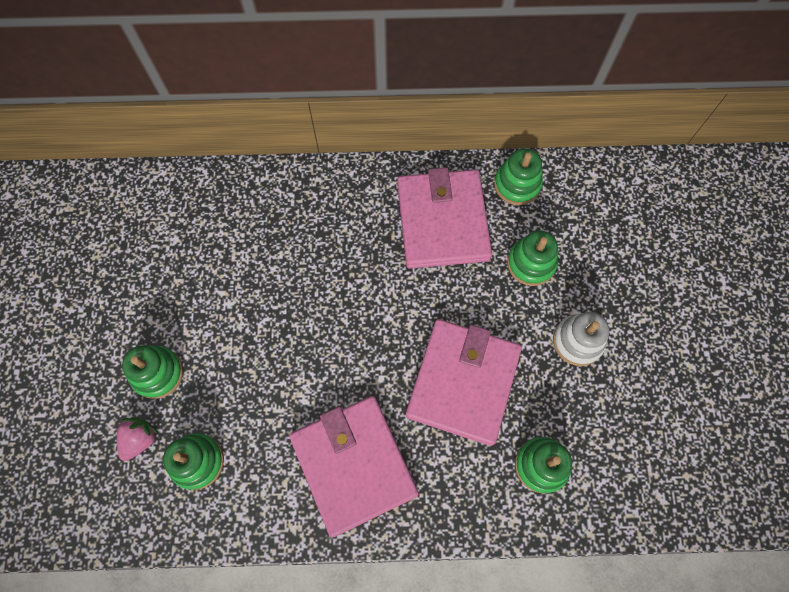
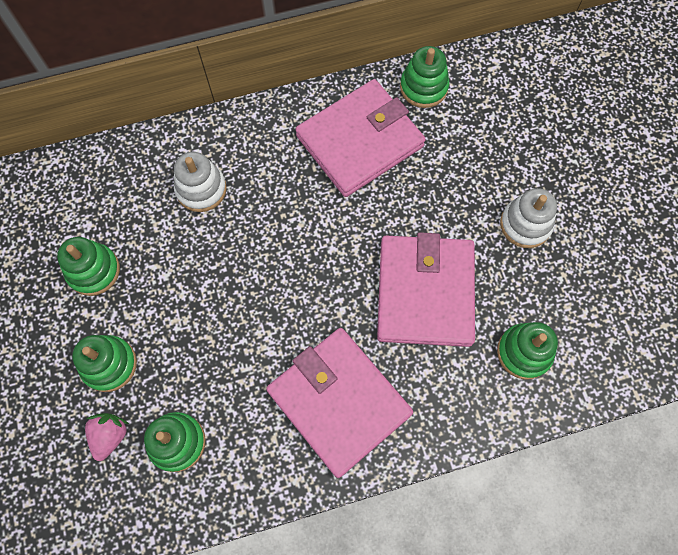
camera: 15 degrees left, 0 degrees up
(284, 231) = (201, 189): none -> white stacking toy
(442, 221) = (360, 141): pink wallet -> pink wallet turned 75 degrees clockwise
(531, 263) = (459, 160): green stacking toy -> green stacking toy (93, 271)

